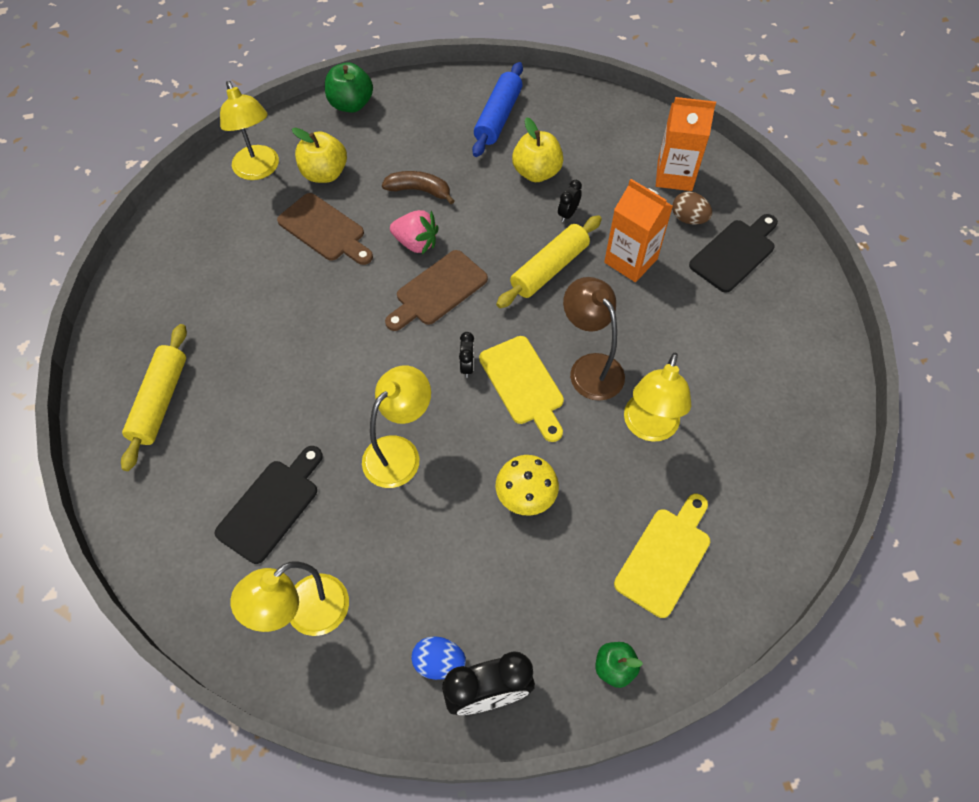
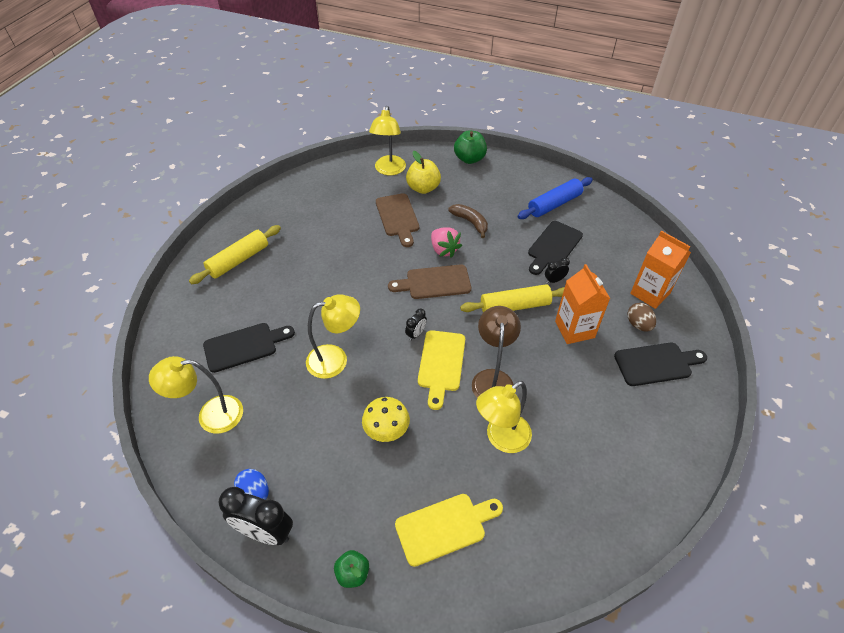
camera: 35 degrees right, 10 degrees down
(536, 172) = (553, 246): yellow apple -> black cutting board

